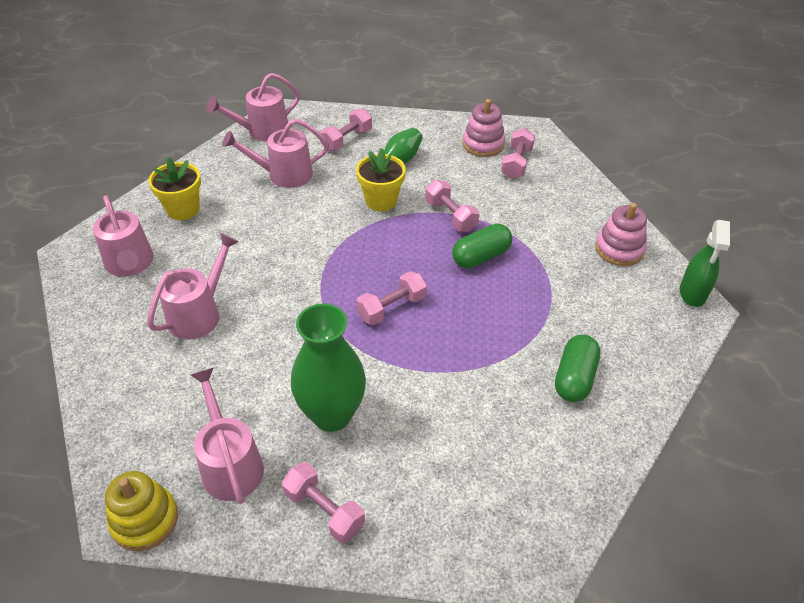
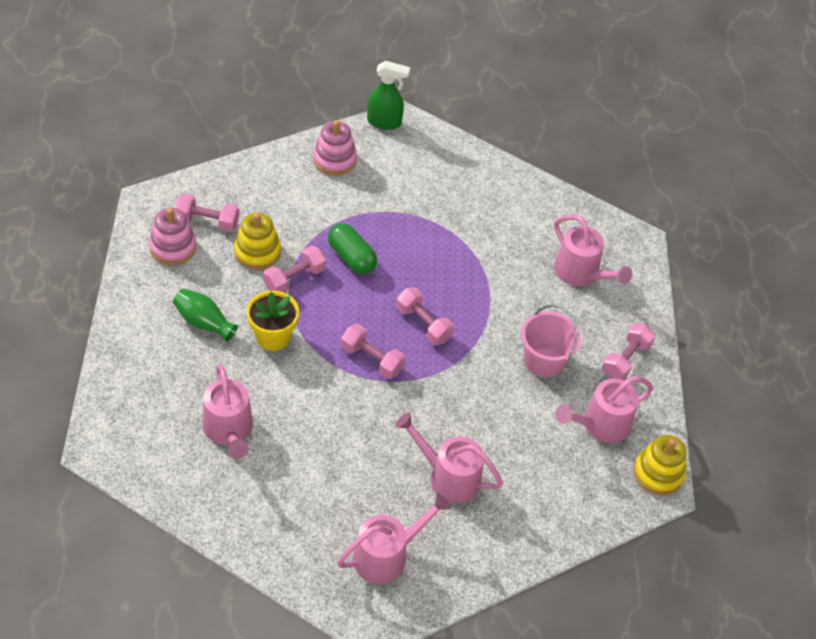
camera: 100 degrees left, 5 degrees up
(183, 209) = (294, 523): yellow flower pot -> none
(262, 131) = (141, 464): pink watering can -> pink watering can (581, 273)
(332, 415) = (543, 361): green vase -> pink bucket
(346, 140) = (161, 374): pink dumbbell -> pink dumbbell (372, 359)
(482, 193) = (257, 252): none -> yellow stacking toy
(574, 378) = (483, 206): green capsule -> none

